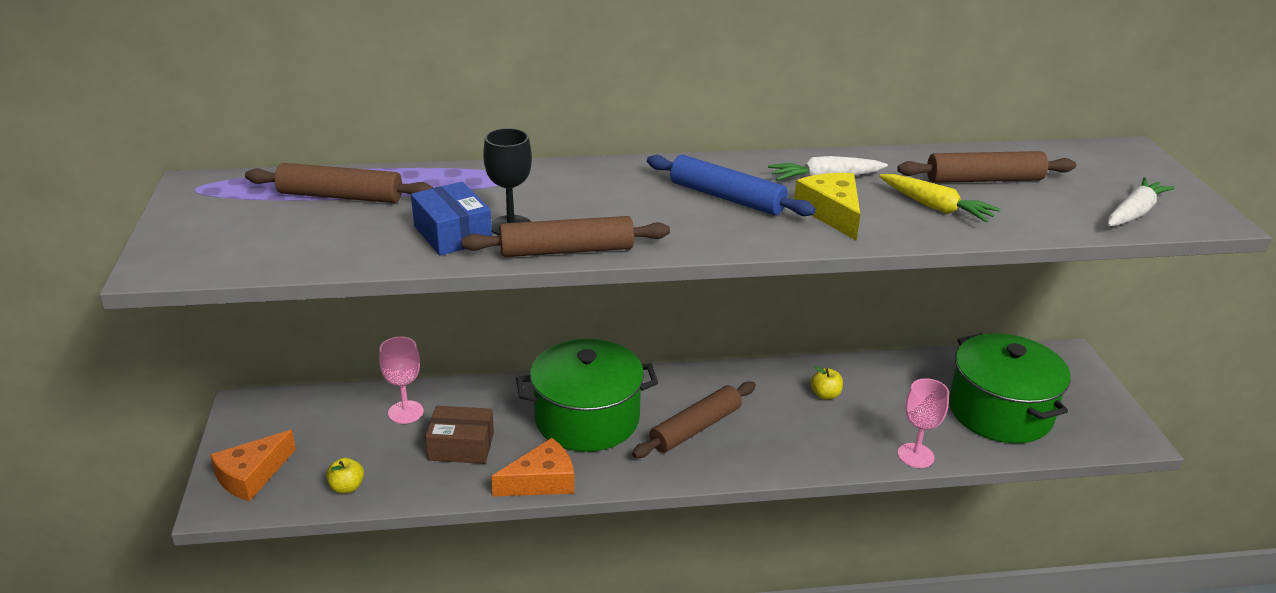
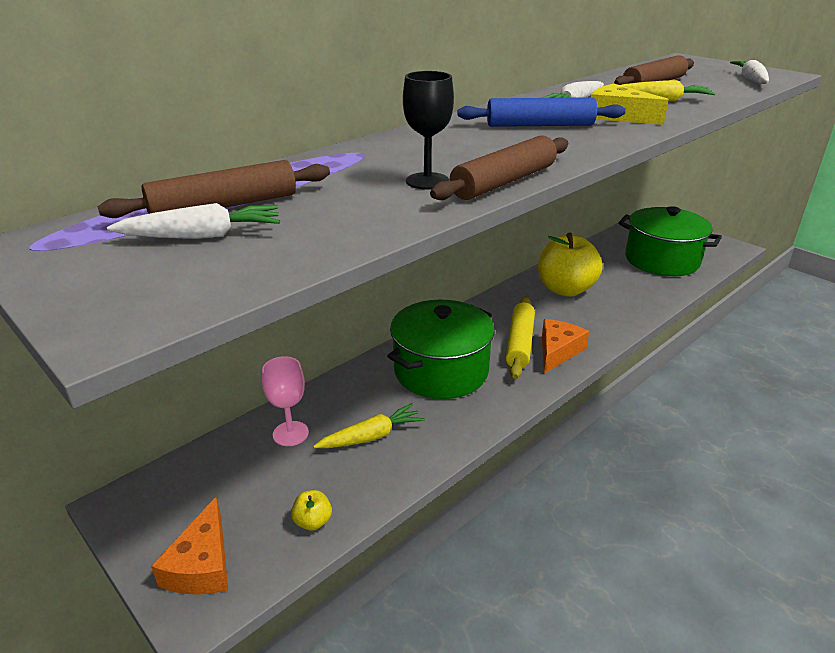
camera: 35 degrees left, 0 degrees up
(292, 218) = (203, 236): none -> white carrot
(452, 234) = (389, 200): blue box -> none
(461, 446) = (371, 436): brown box -> yellow carrot
(542, 481) = (466, 429): orange cheese -> orange cheese (558, 351)
(695, 428) = (519, 343): brown rolling pin -> yellow rolling pin
(825, 395) = (565, 289): yellow apple -> yellow apple, size x2.48
(915, 455) = (657, 301): pink goblet -> none

